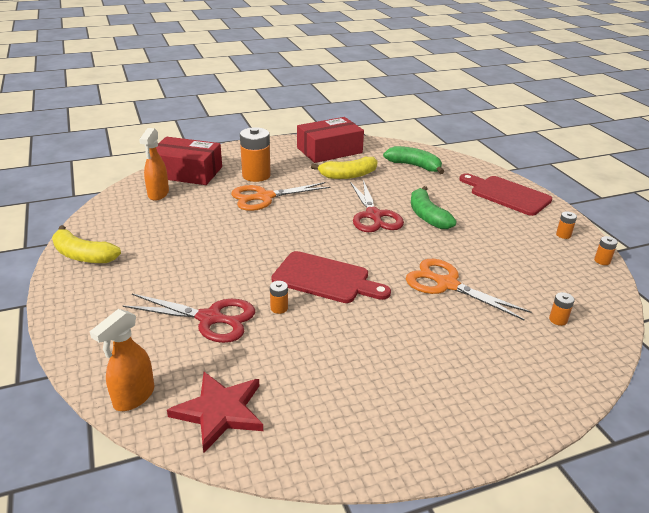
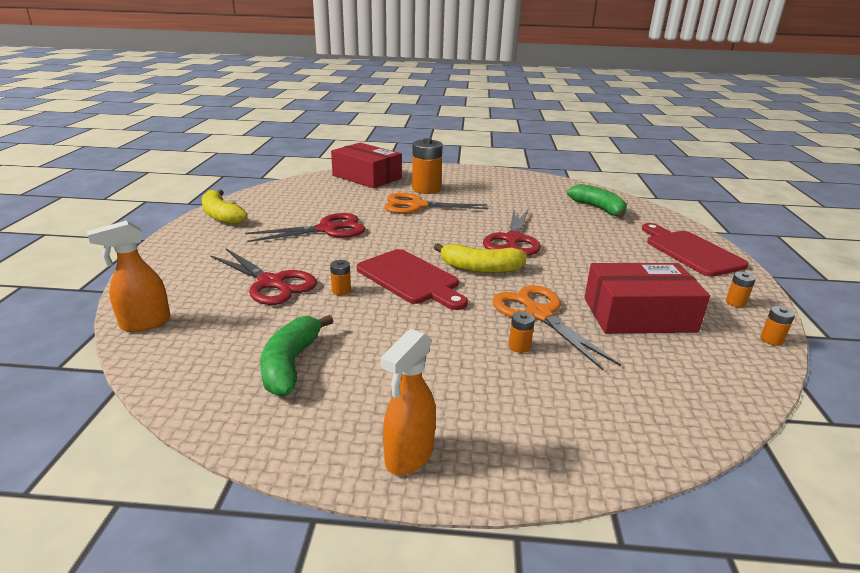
camera: 25 degrees right, 5 degrees down
(158, 194) = (326, 187): orange spray bottle -> orange spray bottle (409, 456)
(206, 245) = (327, 229): none -> red scissors
(220, 412) = (200, 356): red star -> none
(329, 150) = (517, 183): red box -> red box (639, 315)
(348, 175) = (518, 204): yellow banana -> yellow banana (481, 268)
(427, 216) = (573, 251): green banana -> green banana (291, 364)
(558, 320) = (652, 383): orange battery -> orange battery (519, 346)

